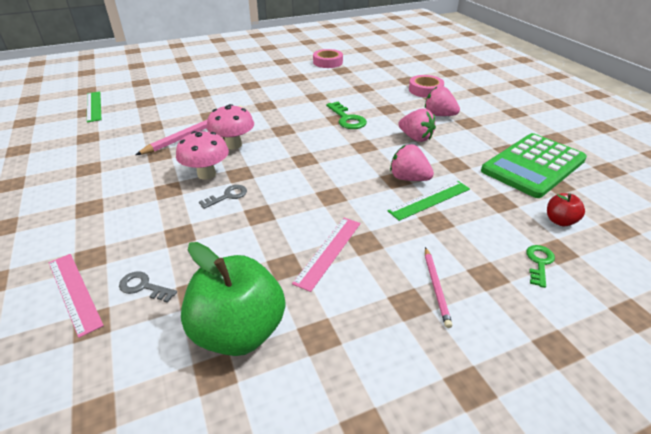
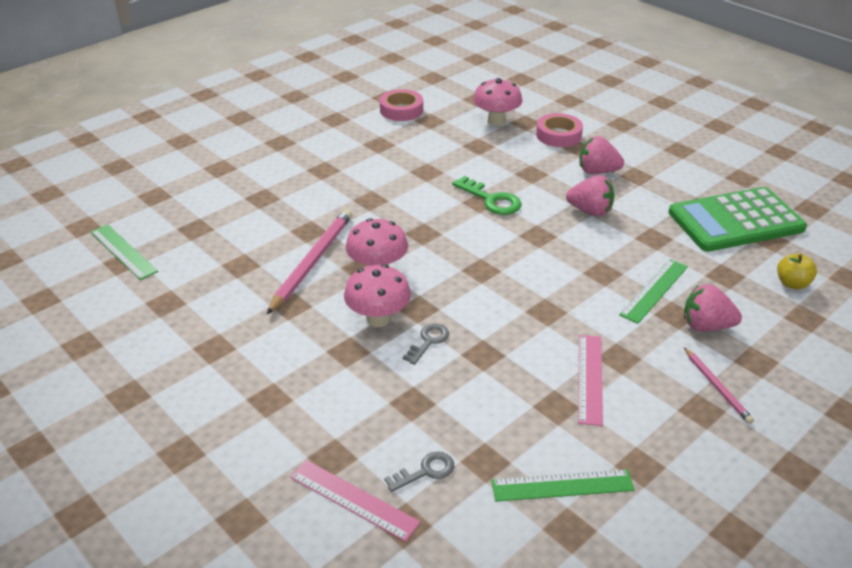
camera: 20 degrees left, 0 degrees up
(143, 287) = (425, 471): grey key -> grey key turned 150 degrees clockwise
(238, 331) = (562, 485): green apple -> green ruler
(386, 76) = (496, 121): none -> pink mushroom
(408, 178) = (616, 268): pink strawberry -> pink strawberry (706, 326)
(533, 165) = (735, 221): green calculator -> green calculator turned 45 degrees clockwise
(539, 263) = (795, 335): green key -> none
(560, 221) = (792, 283): red apple -> yellow apple

